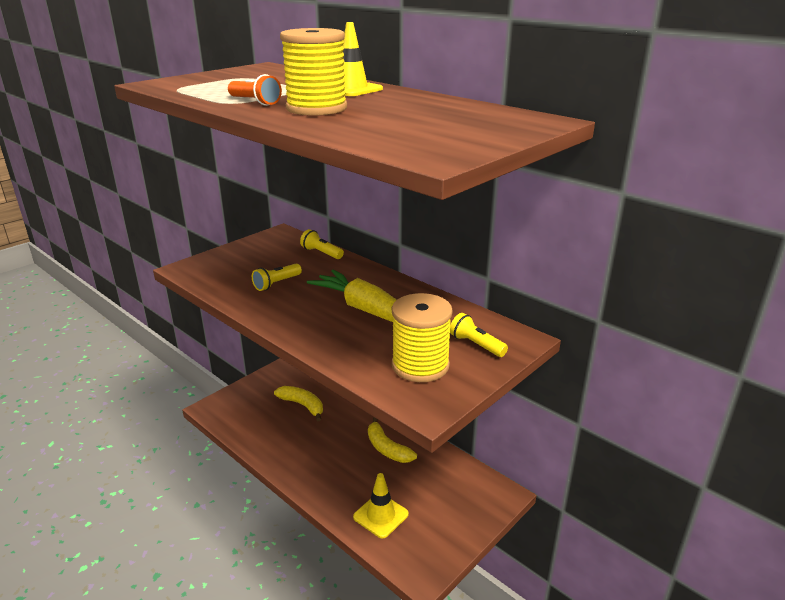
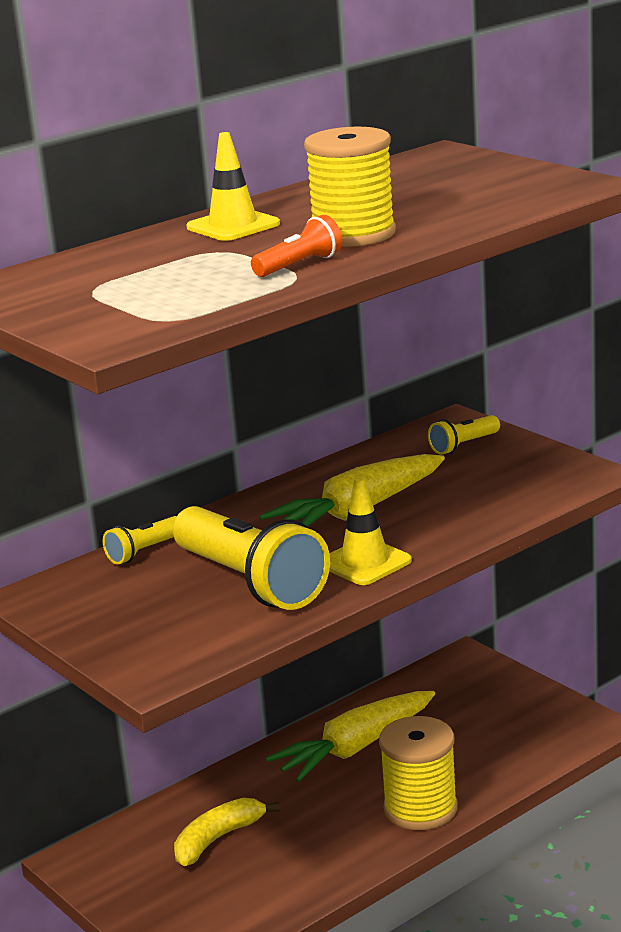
camera: 80 degrees left, 5 degrees down
(277, 283) = (251, 582): yellow flashlight -> yellow flashlight, size x2.17
(381, 515) = (494, 755): yellow traffic cone -> yellow traffic cone (365, 562)
(387, 448) = (355, 748): yellow banana -> yellow carrot
(420, 365) = (506, 477): yellow spool -> yellow spool (420, 808)

